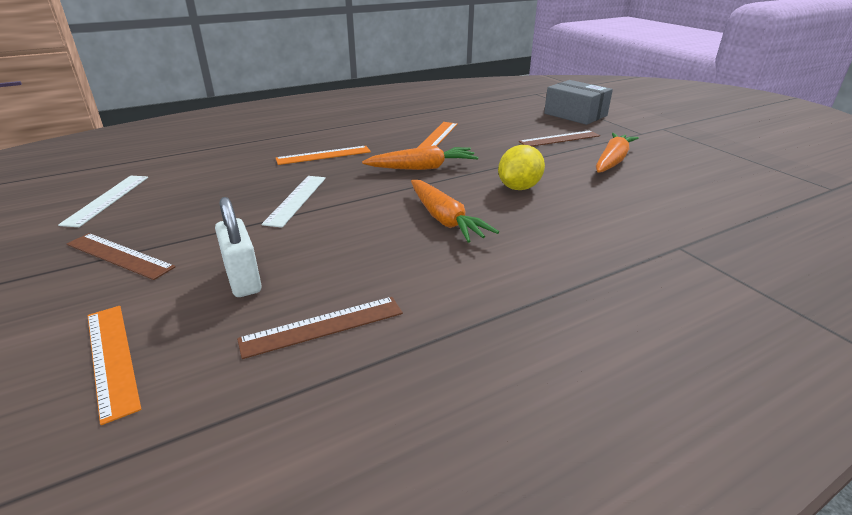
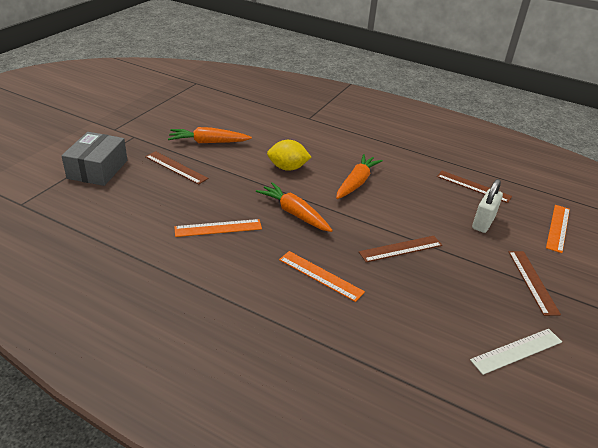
camera: 125 degrees left, 5 degrees up
(296, 200) = (401, 249): white ruler -> brown ruler

